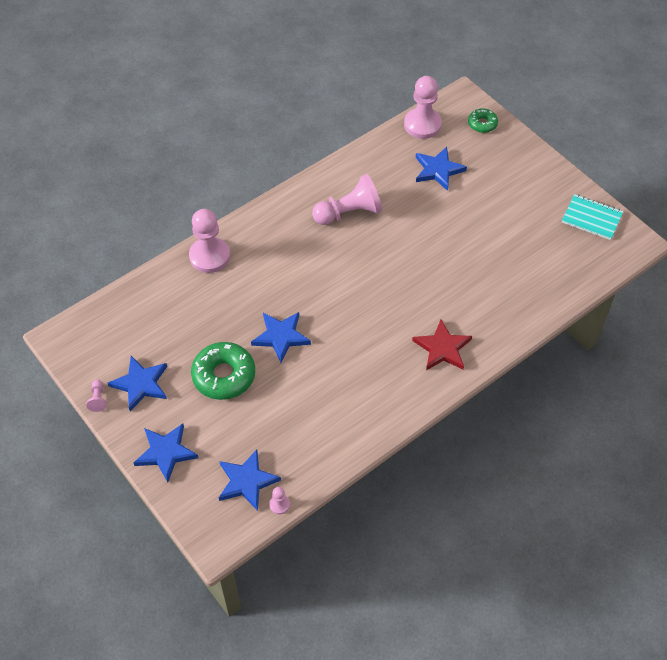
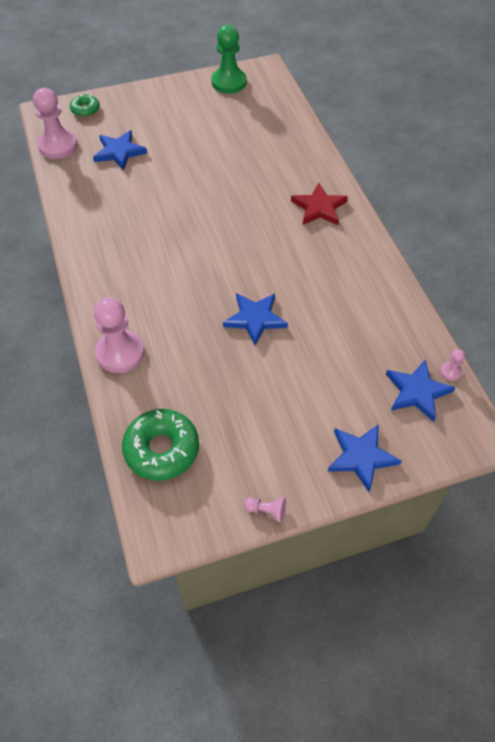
camera: 70 degrees left, 0 degrees up
(140, 384) = (263, 461): blue star -> none
(224, 376) = (283, 379): green donut -> green donut (162, 449)
(349, 213) = (131, 226): pink pawn -> none
(591, 218) = (229, 82): turquoise notebook -> green pawn

